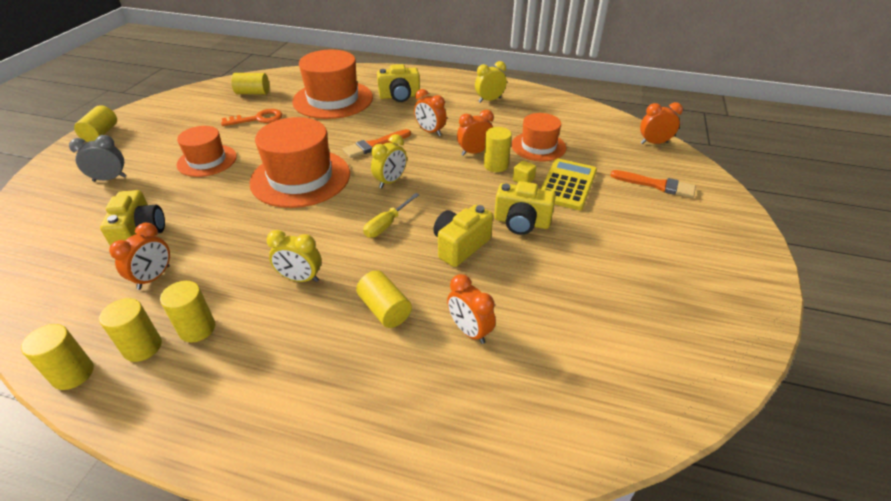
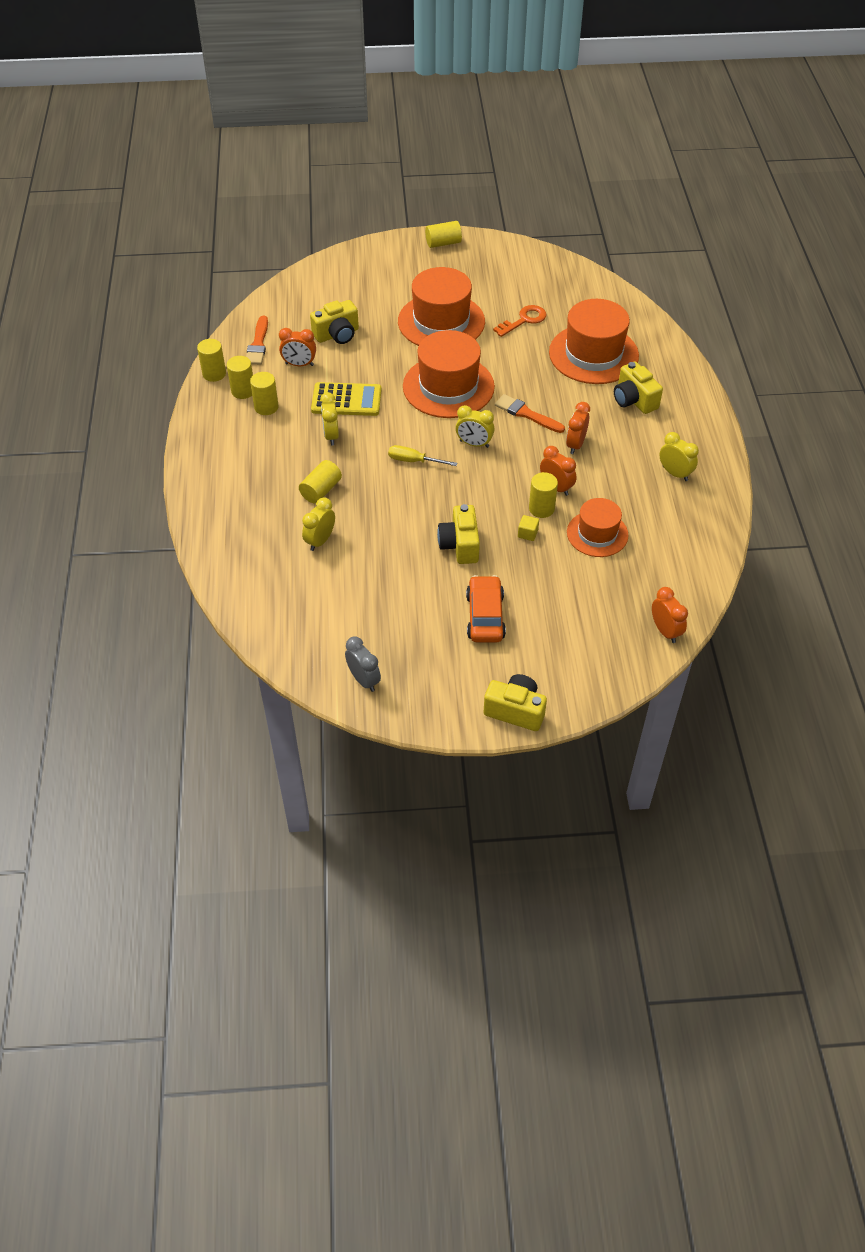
camera: 70 degrees right, 10 degrees up
(110, 179) = (388, 283): grey clock -> grey clock (364, 680)
(207, 160) = (441, 322): orange hat -> orange hat, size x1.66
(253, 93) = (569, 295): yellow cylinder -> none
(258, 119) = (524, 320): orange key -> orange key turned 90 degrees counterclockwise
(460, 246) = (409, 513): yellow camera -> yellow camera (515, 710)
(469, 331) = (320, 541): orange clock -> yellow clock
(567, 185) = (537, 568): yellow calculator -> yellow calculator (346, 400)
(622, 229) = (485, 616): none -> orange car
(656, 185) = (576, 637): orange brush -> orange brush (258, 344)

